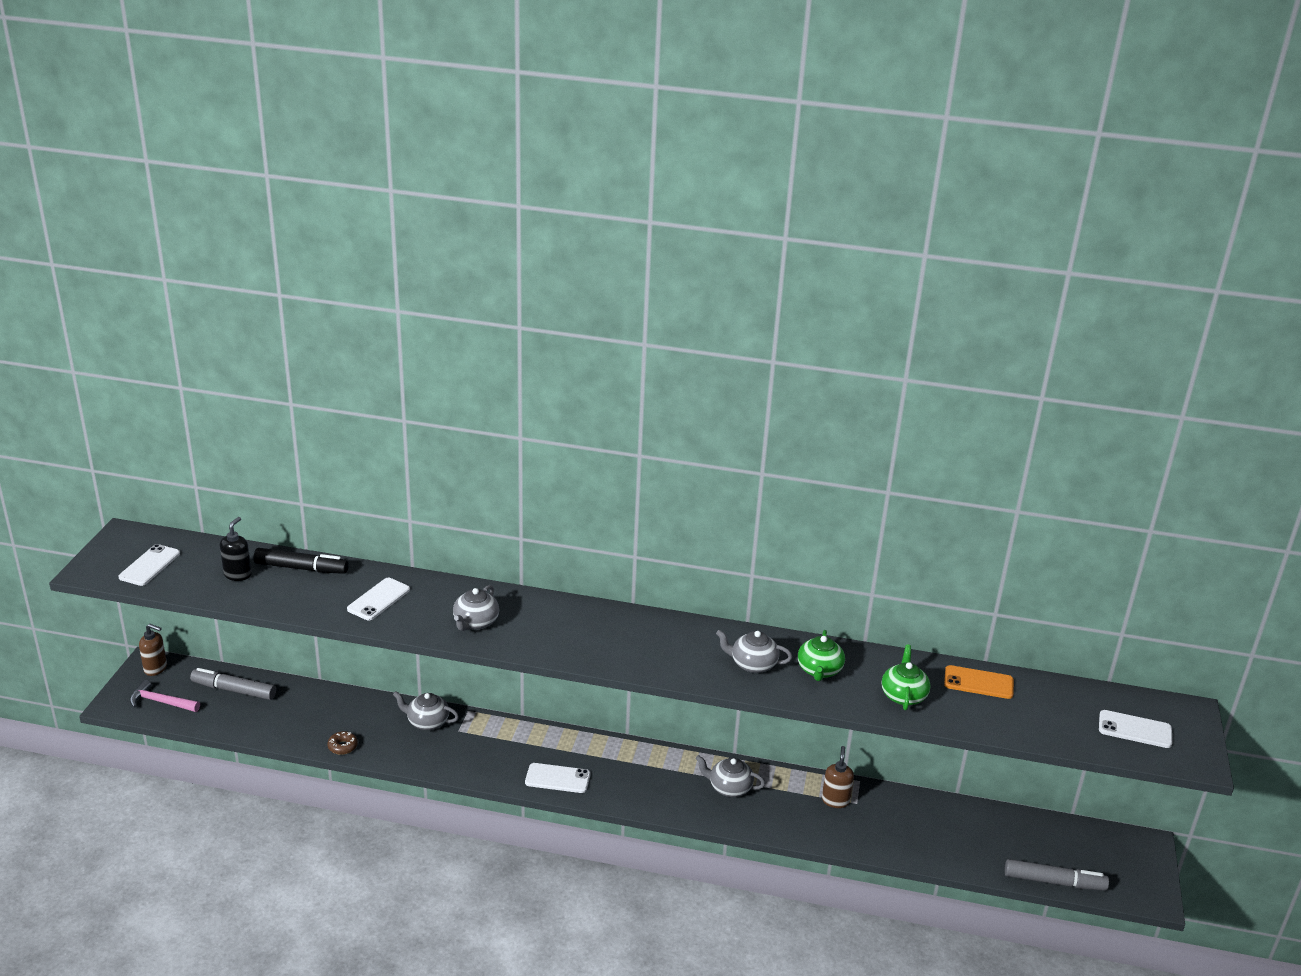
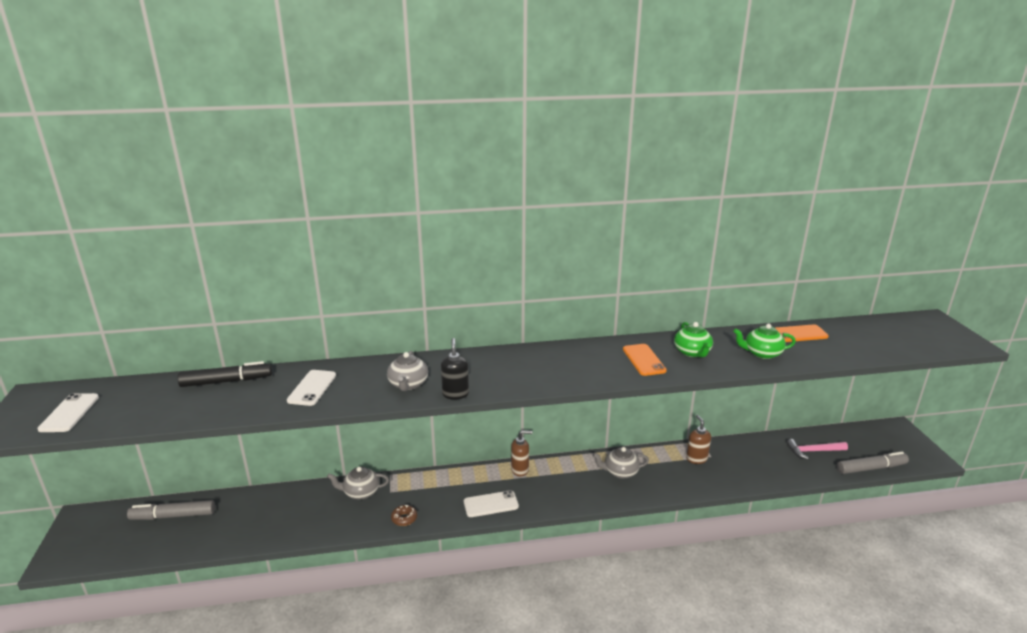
camera: 20 degrees left, 5 degrees down
(156, 668) = (88, 519): brown soap dispenser -> brown soap dispenser (520, 469)
(161, 702) = (103, 546): pink hammer -> pink hammer (813, 451)
(238, 574) = (166, 400): black soap dispenser -> black soap dispenser (455, 394)
(342, 746) = (296, 533): brown donut -> brown donut (404, 518)
(753, 664) = (644, 360): grey teapot -> orange phone
(903, 695) = (762, 353): green teapot -> green teapot turned 75 degrees counterclockwise
(1135, 729) = (917, 336): white phone -> none

